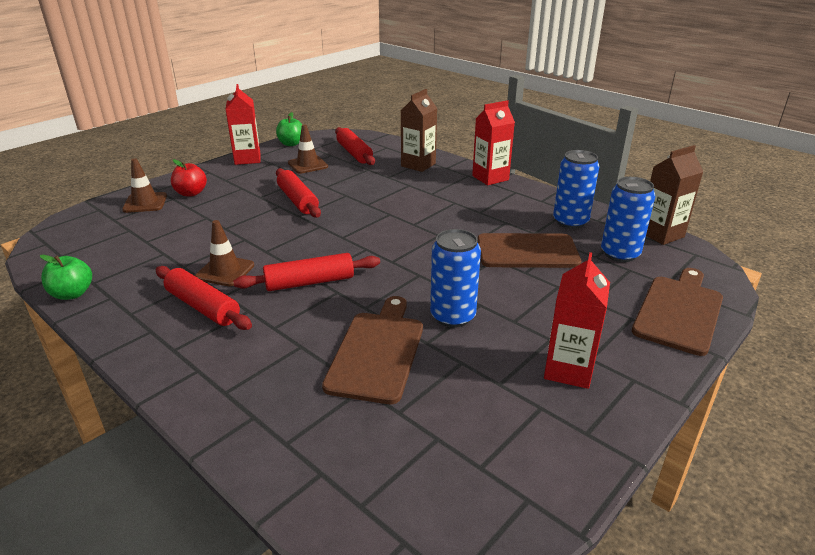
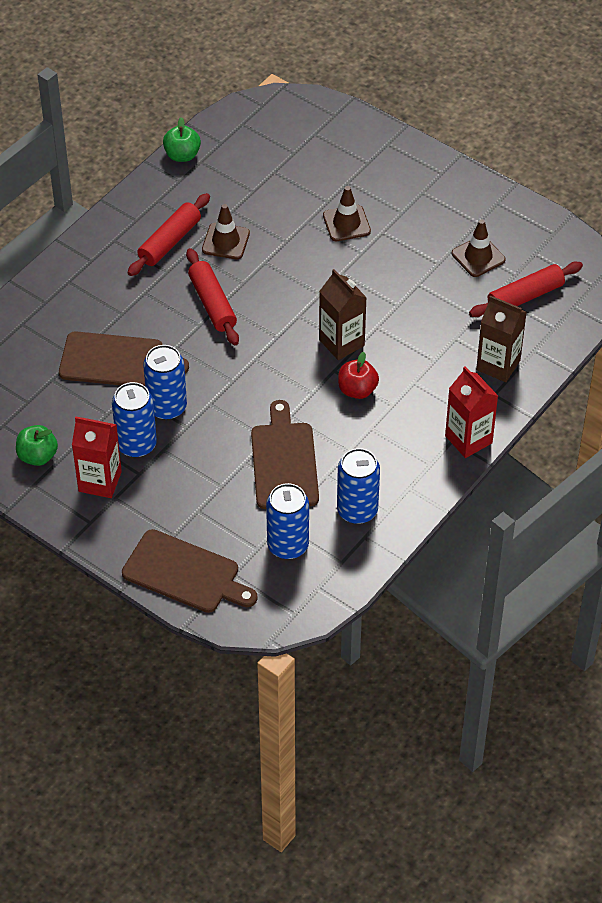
camera: 85 degrees right, 20 degrees up
(145, 203) = (353, 144): brown traffic cone -> brown traffic cone (346, 223)
(191, 193) = (382, 173): red apple -> red apple (357, 390)
(247, 159) = (486, 197): red carton -> none
(291, 144) = (546, 228): green apple -> green apple (37, 456)
(297, 200) = (377, 265): red rolling pin -> none
(508, 339) = (136, 444): none -> blue can
(661, 234) = (336, 591): brown carton -> brown carton (341, 343)

